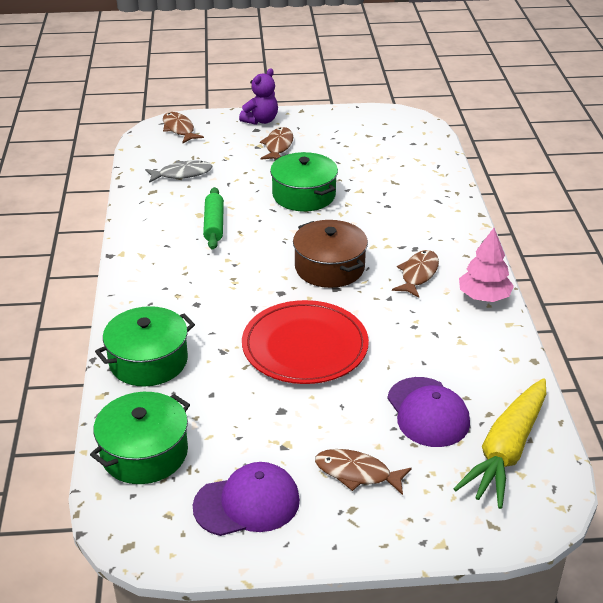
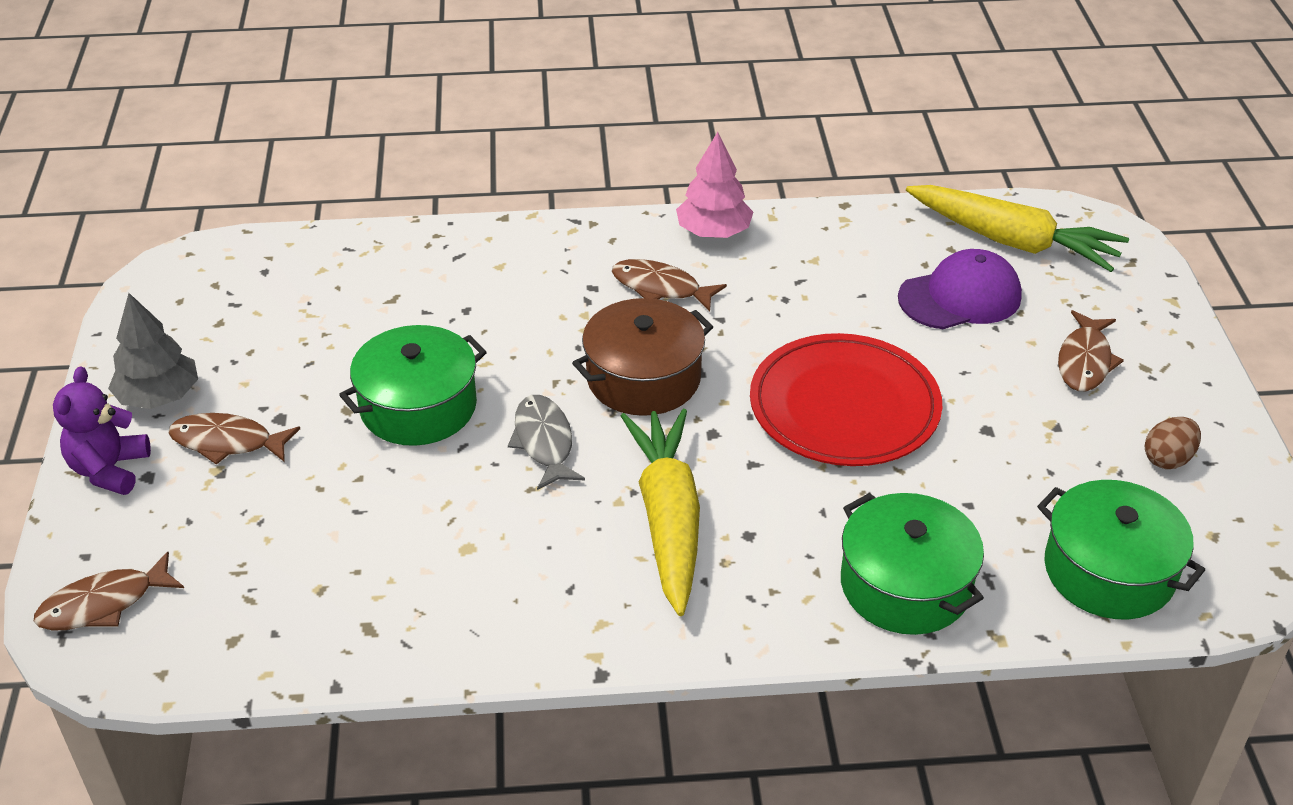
camera: 90 degrees left, 5 degrees up
(182, 174) = (307, 584): grey fish -> grey fish (544, 442)
(212, 276) = (668, 519): none -> yellow carrot
(214, 225) = (505, 524): green rolling pin -> none
(247, 503) = (1167, 459): purple cap -> brown egg
(261, 120) = (109, 470): purple teddy bear -> purple teddy bear turned 120 degrees counterclockwise
(311, 126) = (159, 396): none -> grey tree

